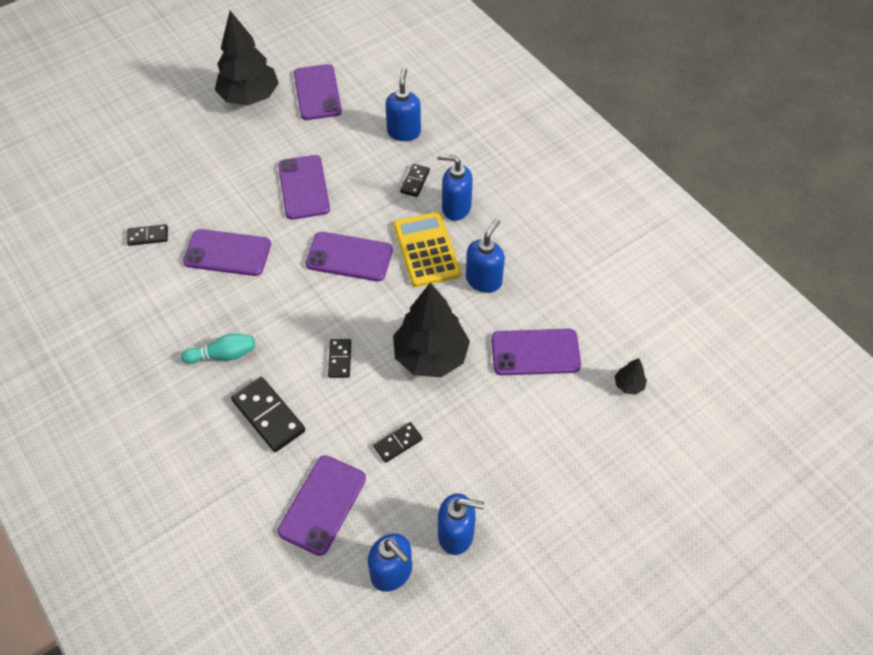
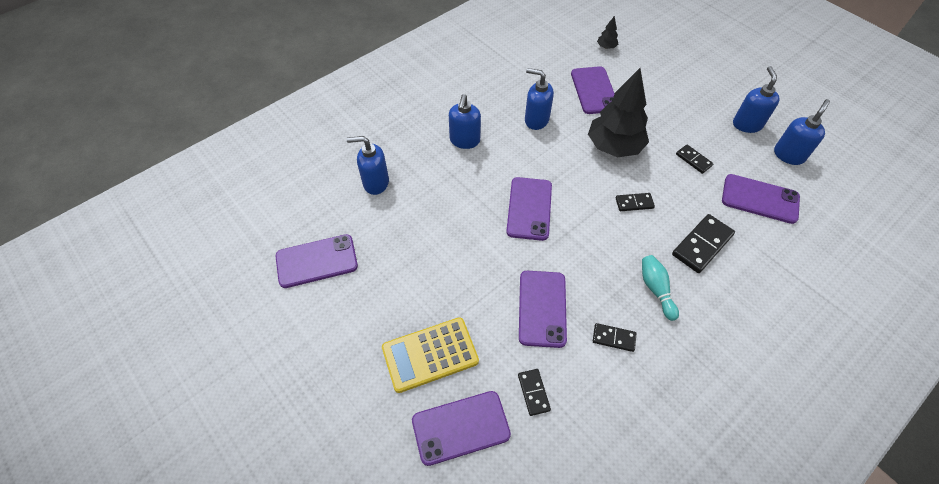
camera: 95 degrees left, 0 degrees up
(250, 97) = (319, 327): black tree -> none
(304, 187) = (451, 255): purple phone -> purple phone (461, 427)
(415, 181) = (437, 170): black domino -> black domino (613, 338)
(426, 250) = (512, 156): yellow calculator -> yellow calculator (430, 354)

